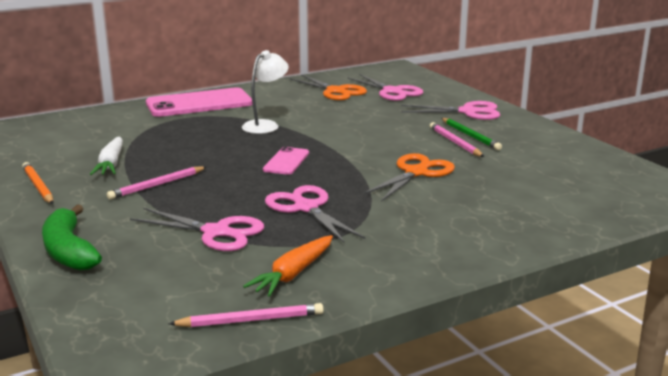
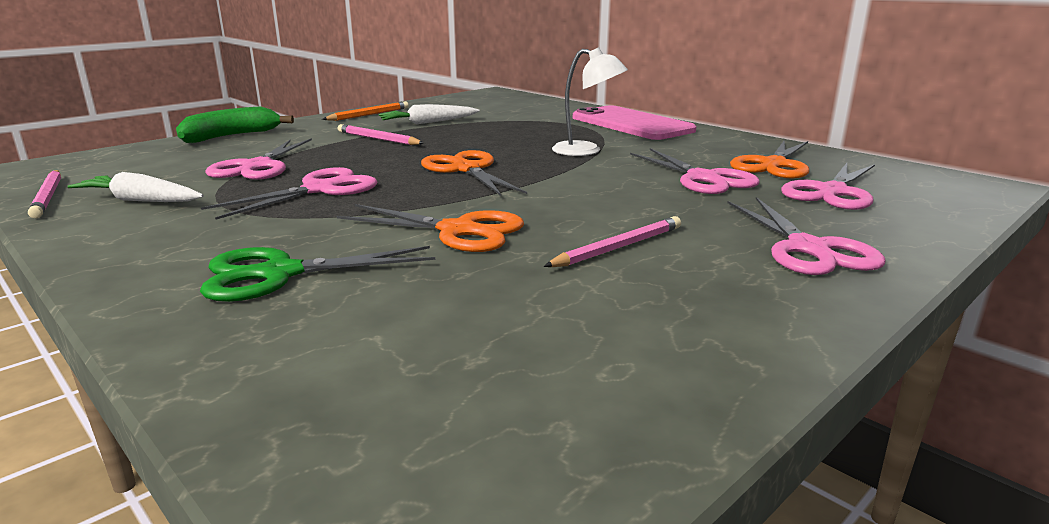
camera: 75 degrees right, 0 degrees up
(286, 161) = (466, 169): pink phone -> orange scissors
(293, 274) = (140, 200): orange carrot -> white carrot
(352, 109) = (703, 178): none -> pink scissors
(469, 217) = (280, 274): none -> green scissors
(470, 136) = (667, 257): green pencil -> none

